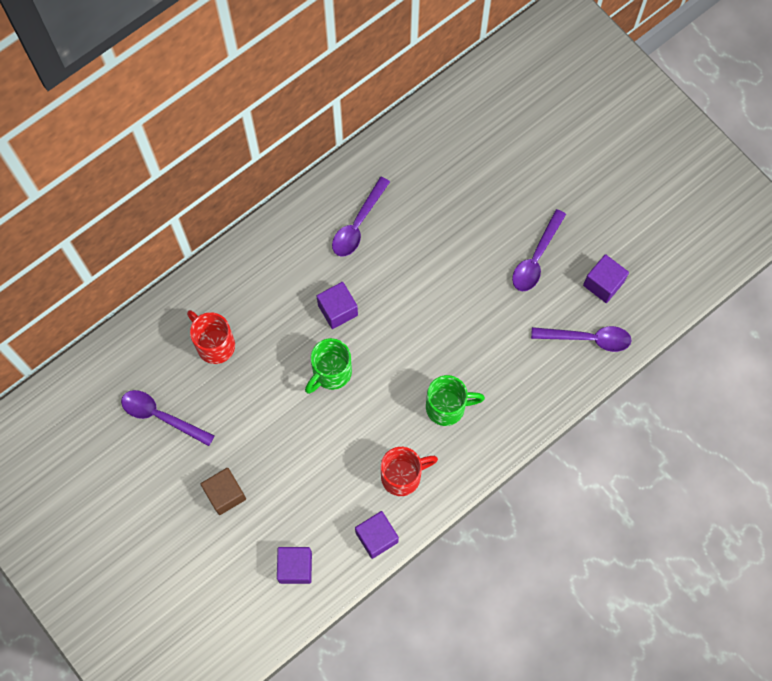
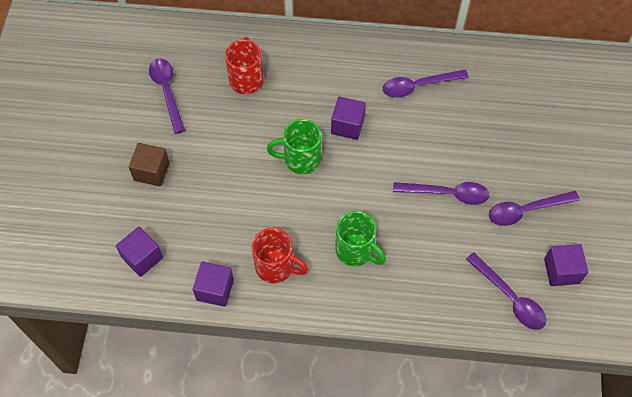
camera: 45 degrees right, 10 degrees down
(468, 297) = (447, 194): none -> purple spoon

